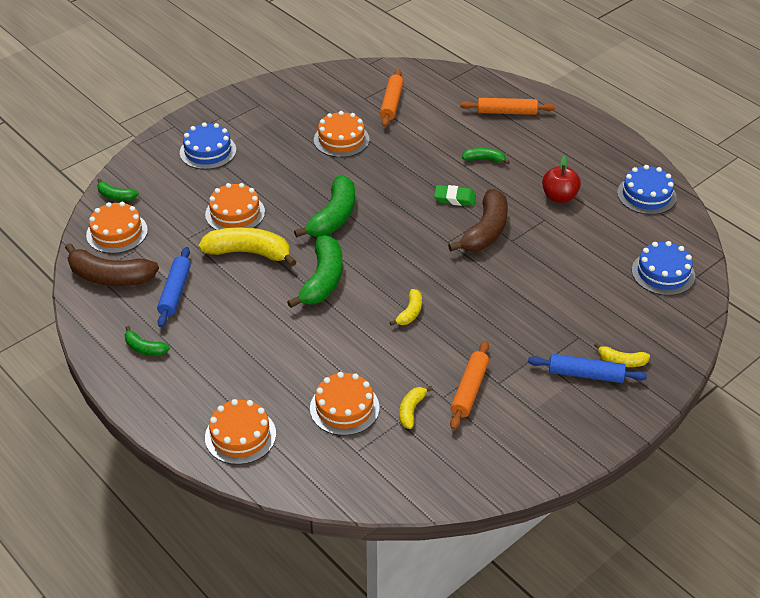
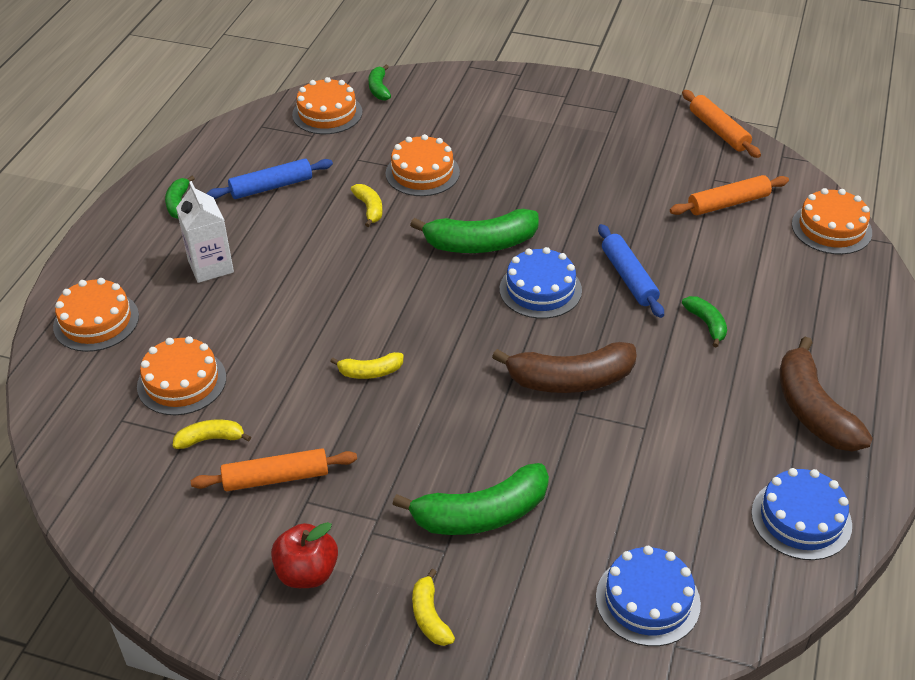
camera: 60 degrees right, 0 degrees up
(110, 277) = (261, 138): brown banana -> brown banana (813, 410)
(208, 151) = (502, 112): blue cake -> blue cake (540, 289)
(235, 354) = (210, 266): none -> white carton
(249, 252) = (369, 209): yellow banana -> yellow banana, size x0.51
(322, 280) = (370, 280): green banana -> green banana (481, 514)
(341, 139) = (619, 193): orange cake -> orange cake (831, 228)
(455, 198) = (606, 328): green eraser -> none
(507, 112) = (824, 307): orange rolling pin -> orange rolling pin (718, 131)
(559, 197) = (704, 425): red apple -> red apple (307, 573)
(585, 374) = (378, 585): blue rolling pin -> blue rolling pin (629, 277)

